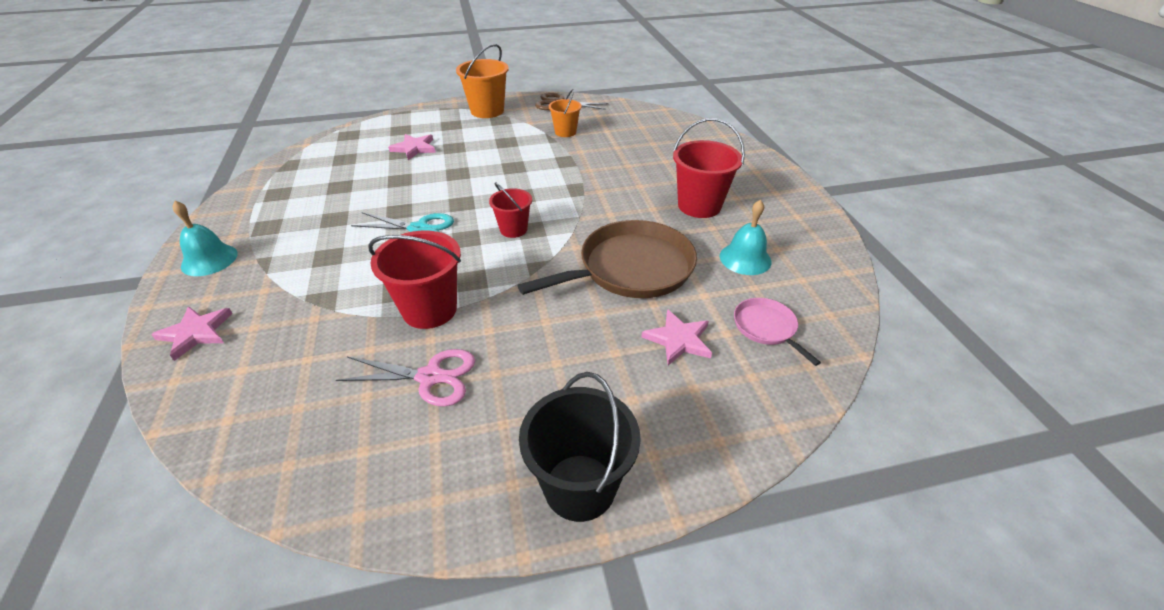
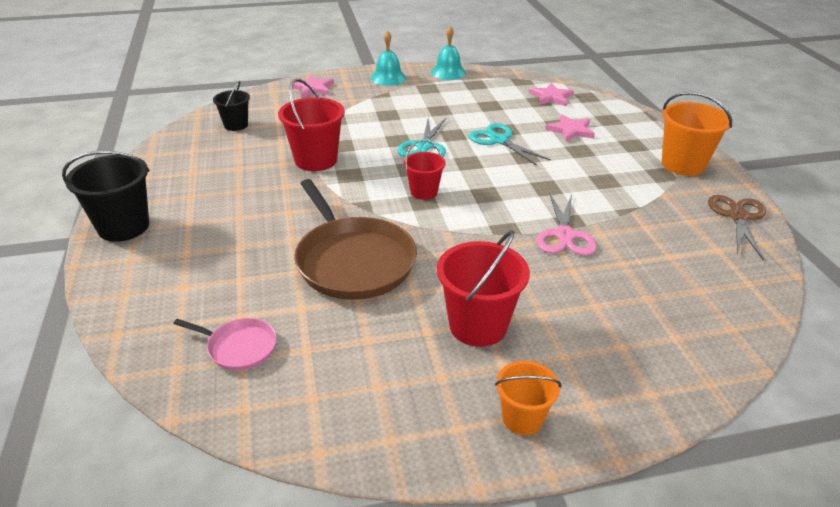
camera: 90 degrees right, 5 degrees down
(289, 411) = (236, 125): none -> black bucket
(421, 185) = (498, 140): none -> turquoise scissors
(431, 377) = (245, 167): pink scissors -> pink scissors (565, 235)
(565, 132) = (649, 222): orange bucket -> orange bucket (522, 418)
(678, 339) = (242, 283): pink star -> pink star (551, 97)
(745, 258) = (360, 351): turquoise bell -> turquoise bell (448, 72)
(766, 328) = (239, 347): pink pan -> pink pan turned 45 degrees clockwise

